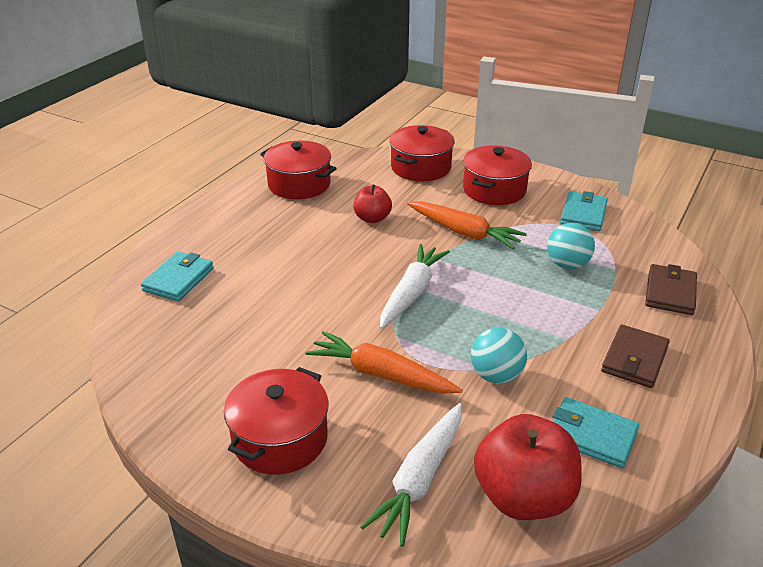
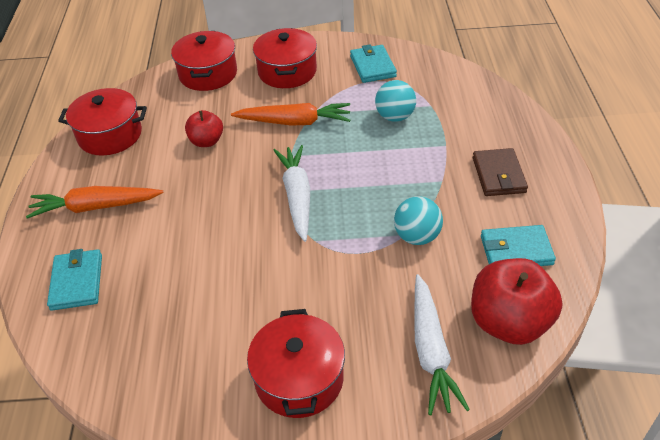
camera: 30 degrees left, 10 degrees up
(381, 374) = (332, 280): orange carrot -> orange carrot (95, 207)
(670, 293) = (482, 108): brown wallet -> none

